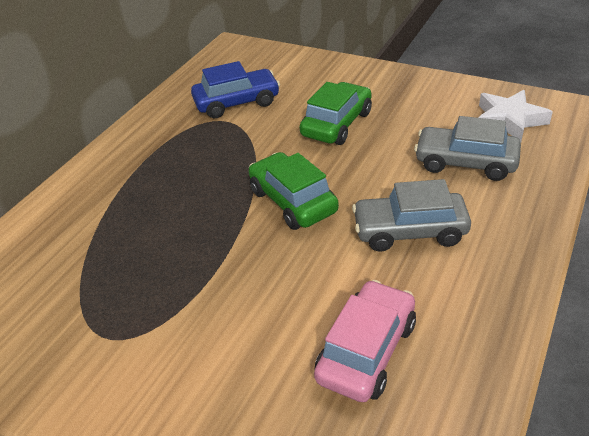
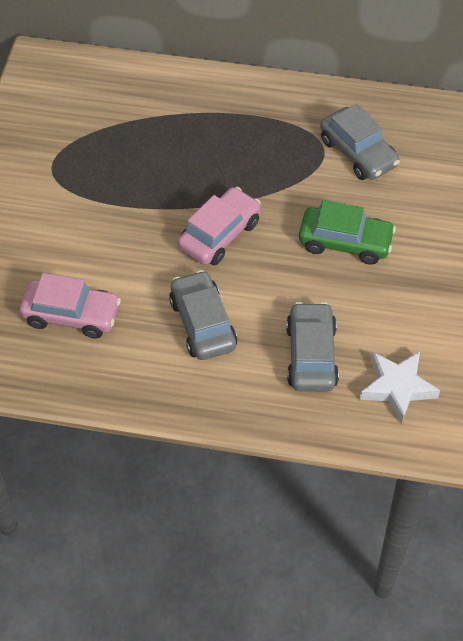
camera: 70 degrees right, 15 degrees up
(237, 102) = (358, 152): blue car -> grey car
(292, 201) = (219, 234): green car -> pink car

